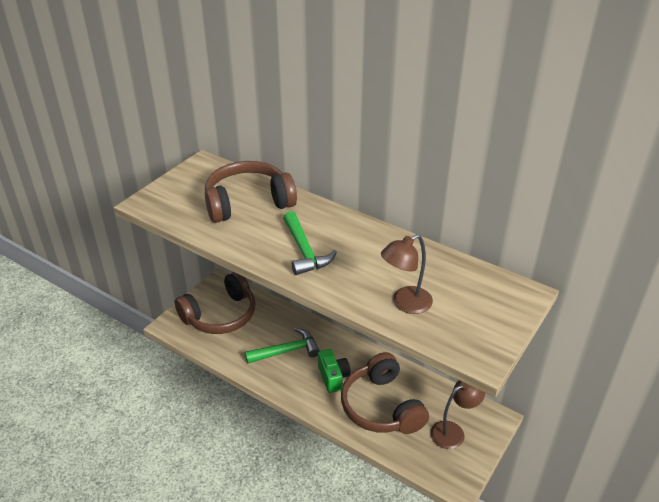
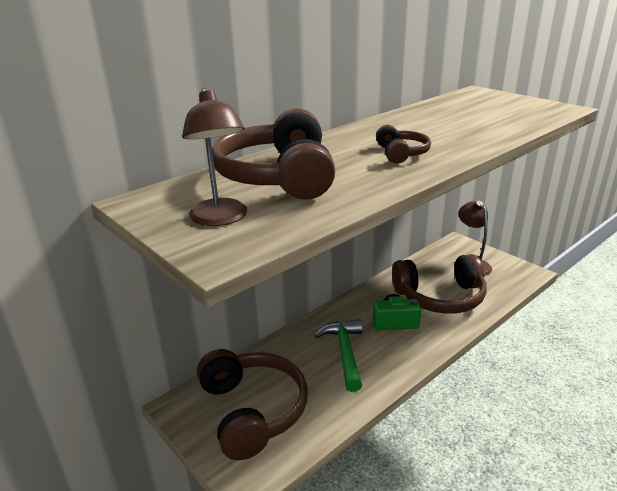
camera: 75 degrees left, 10 degrees down
(304, 251) = (401, 153): green hammer -> brown headphones
(405, 303) = (495, 123): brown lamp -> brown lamp (220, 219)

